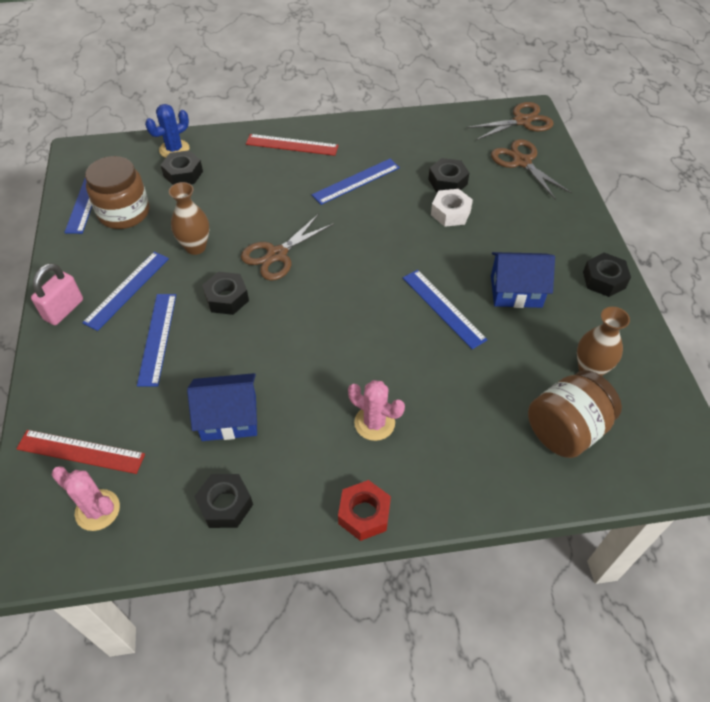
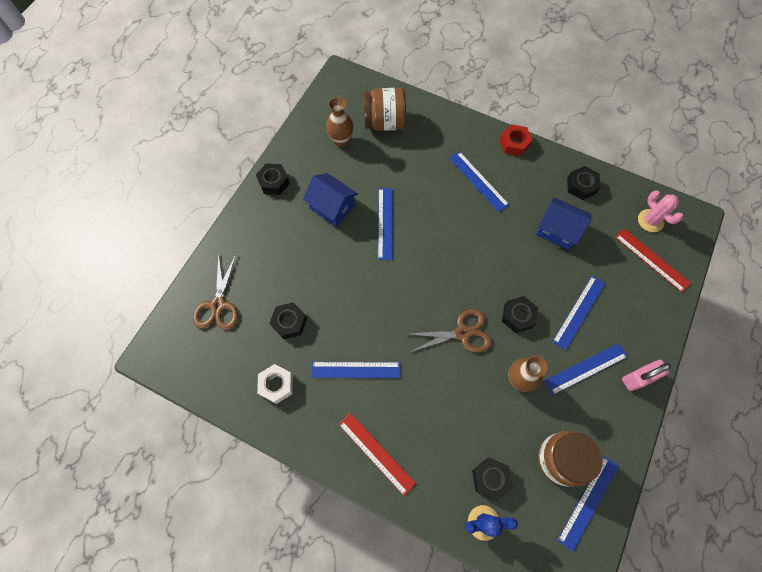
camera: 145 degrees left, 15 degrees up
(374, 423) = (478, 181): pink cactus -> blue ruler
(450, 213) = (314, 292): white nut -> white nut (276, 385)
(522, 121) = (170, 348): brown scissors -> none

